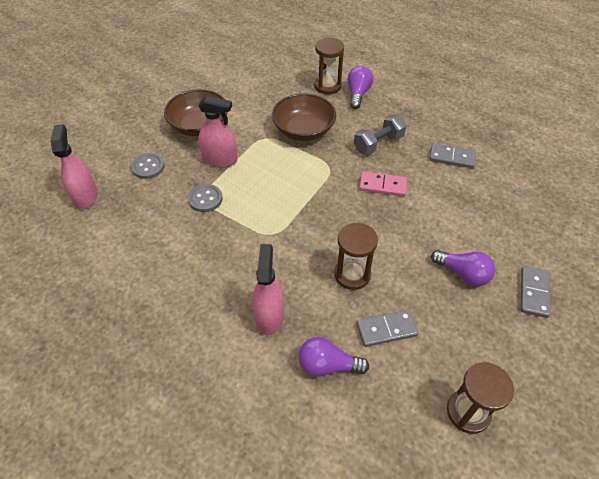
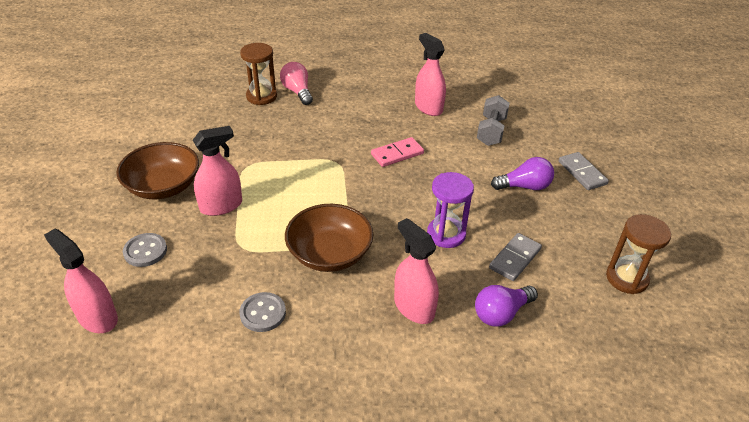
camera: 40 degrees left, 10 degrees down
(205, 199) = (244, 247): grey button -> grey button (263, 313)
(303, 130) = (279, 142): brown bowl -> brown bowl (329, 254)
(352, 274) = (446, 234): brown hourglass -> purple hourglass
(358, 94) = (297, 92): purple light bulb -> pink light bulb
(378, 143) = (358, 123): grey dumbbell -> grey dumbbell (491, 131)
(452, 157) = (428, 107): grey domino -> pink spray bottle

